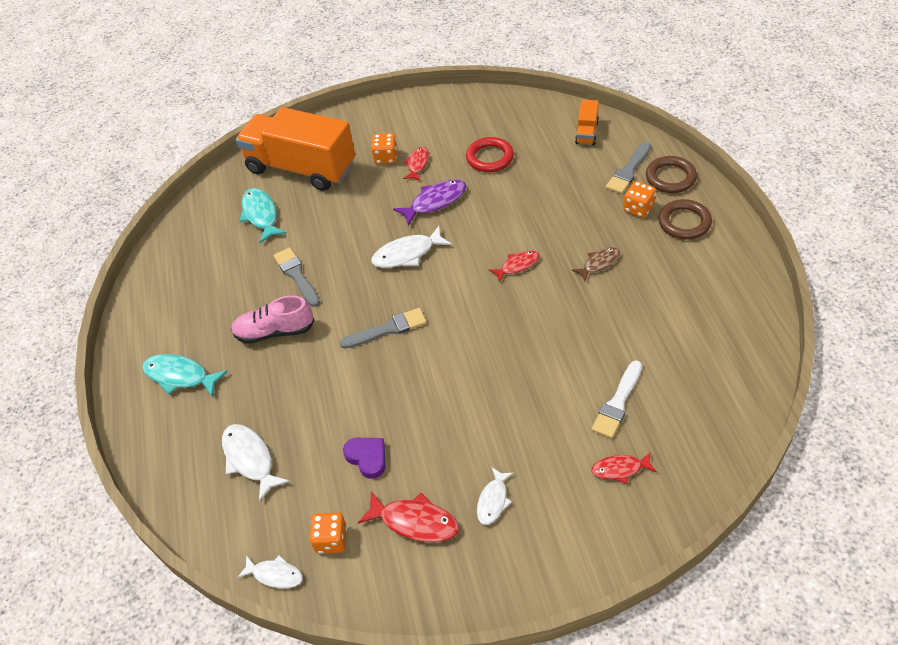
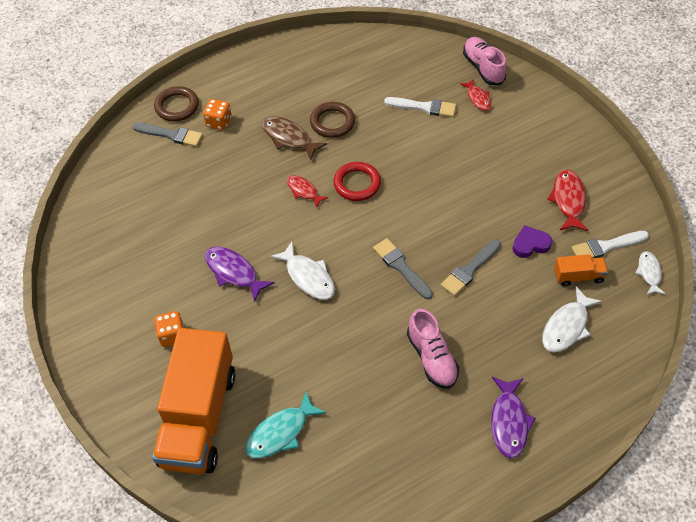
camera: 110 degrees left, 5 degrees up
(180, 376) = (509, 422): turquoise fish -> purple fish
(296, 275) = (358, 364): grey brush -> grey brush (470, 270)
(331, 540) = (606, 246): orange dice -> white brush
(367, 458) = (530, 244): purple heart -> purple heart turned 45 degrees clockwise
(417, 164) = (179, 302): red fish -> none
(490, 158) = (163, 242): red ring -> red ring (357, 184)
(493, 500) = (531, 160): white fish -> none
(587, 132) = (119, 172): orange truck -> orange truck (578, 276)
(599, 263) = (289, 138): brown fish -> brown fish, size x1.56
(680, 493) = (483, 68): none -> pink shoe
(684, 222) = (231, 92): brown ring -> brown ring (332, 122)

